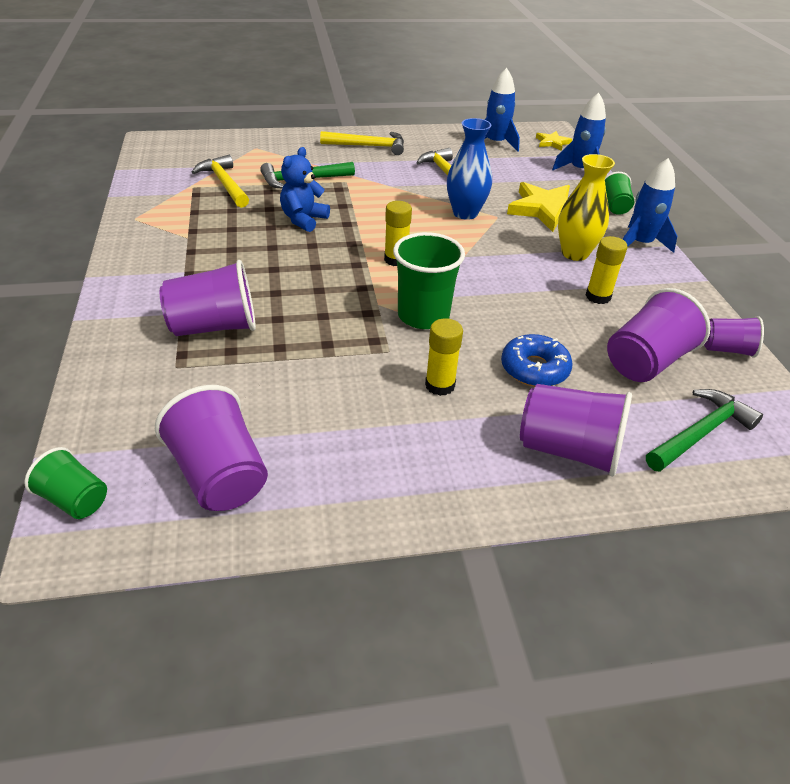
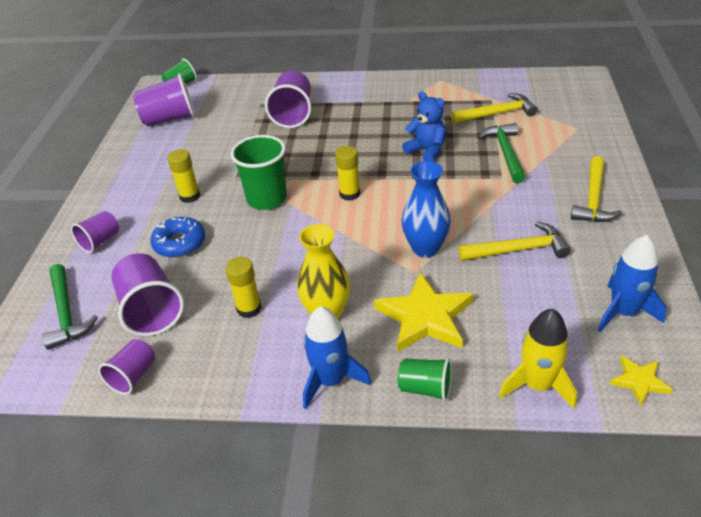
camera: 110 degrees right, 0 degrees up
(569, 450) = (100, 241): purple cup -> purple cup, size x0.59
(580, 170) = (537, 385): blue rocket -> yellow rocket

